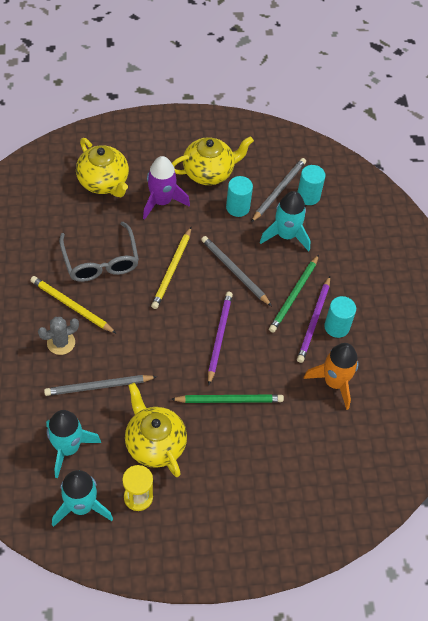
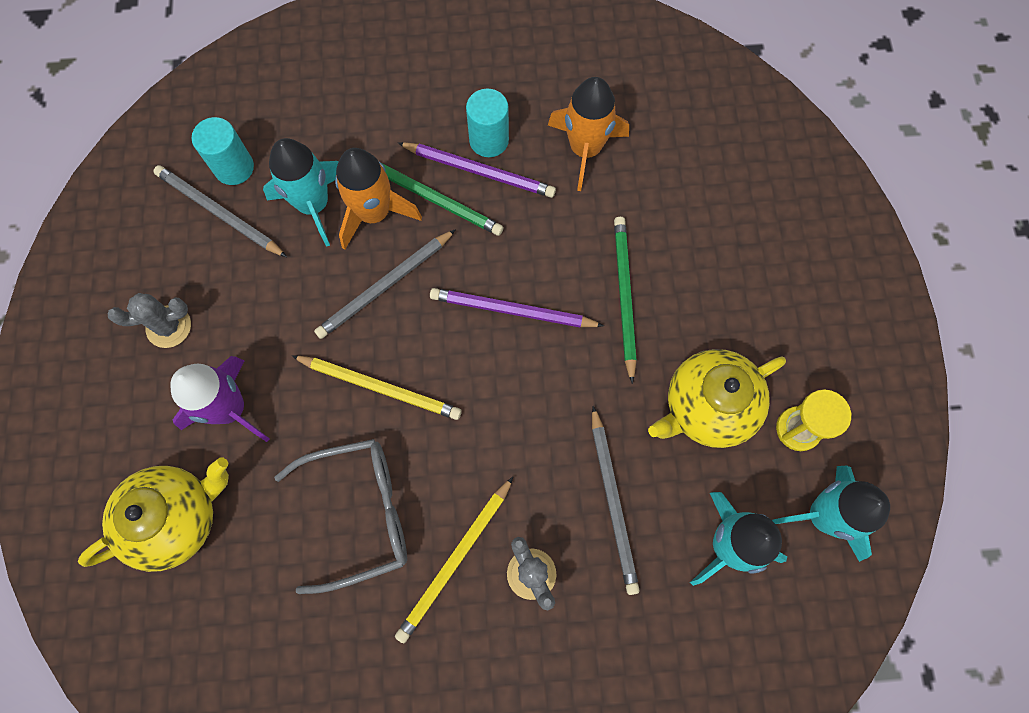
camera: 85 degrees left, 15 degrees up
(209, 172) = (169, 326): yellow teapot -> grey cactus
(237, 207) = (251, 279): turquoise cylinder -> none
(282, 265) = (374, 213): none -> orange rocket

